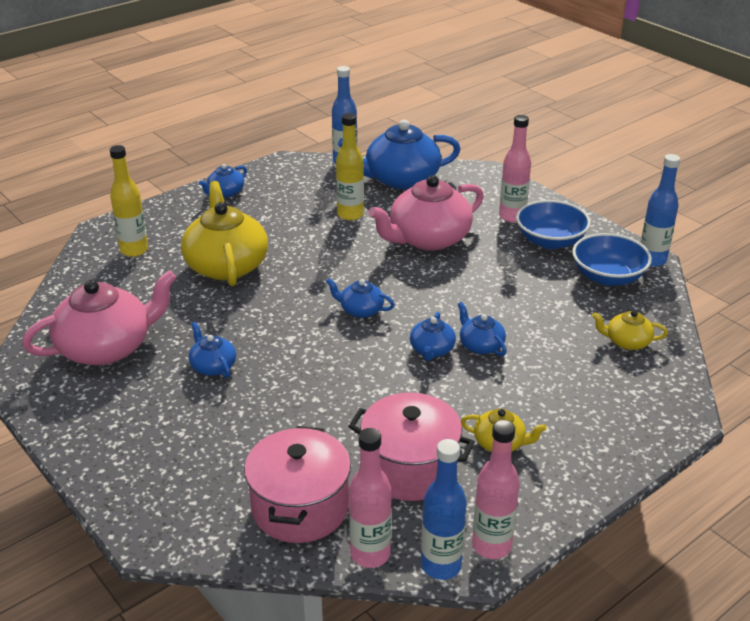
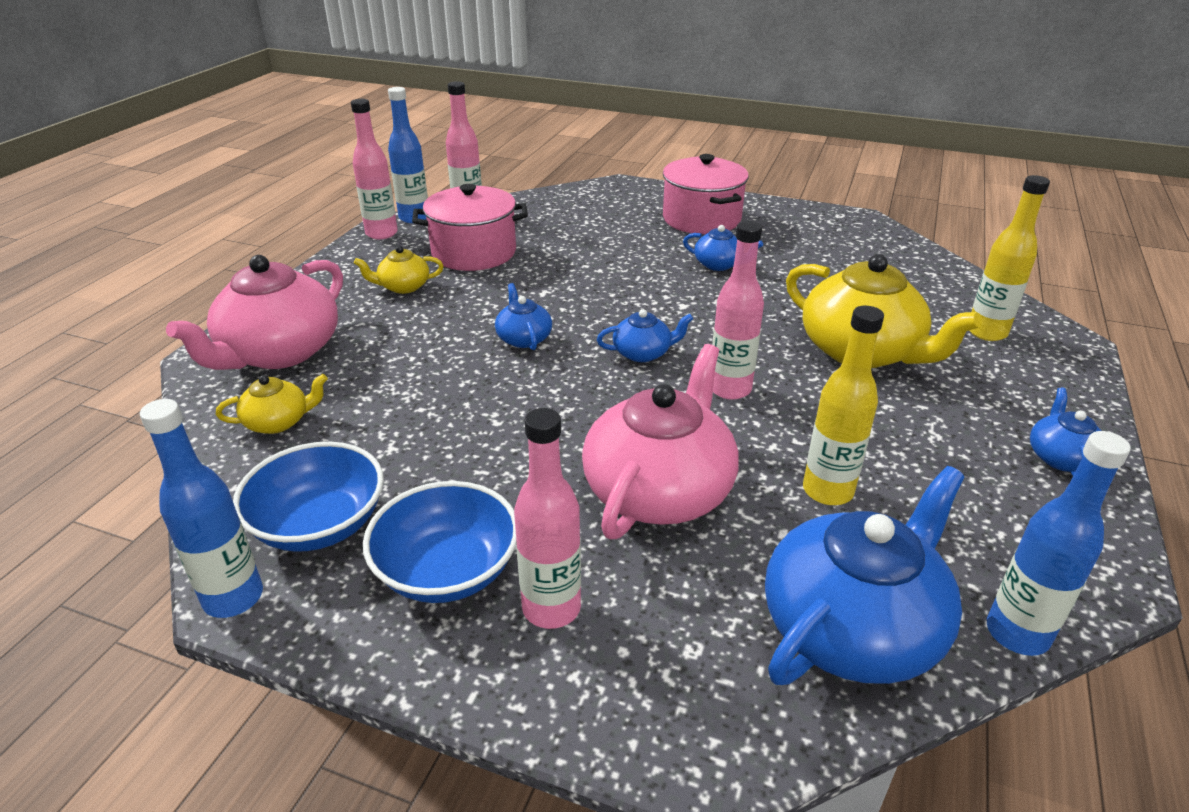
camera: 150 degrees right, 0 degrees up
(107, 347) = (829, 251): pink teapot -> pink teapot (279, 352)
(300, 507) = (539, 216): pink pot -> pink pot (701, 219)
(335, 271) = (729, 389): none -> pink bottle
(480, 345) = (471, 359): blue teapot -> none

